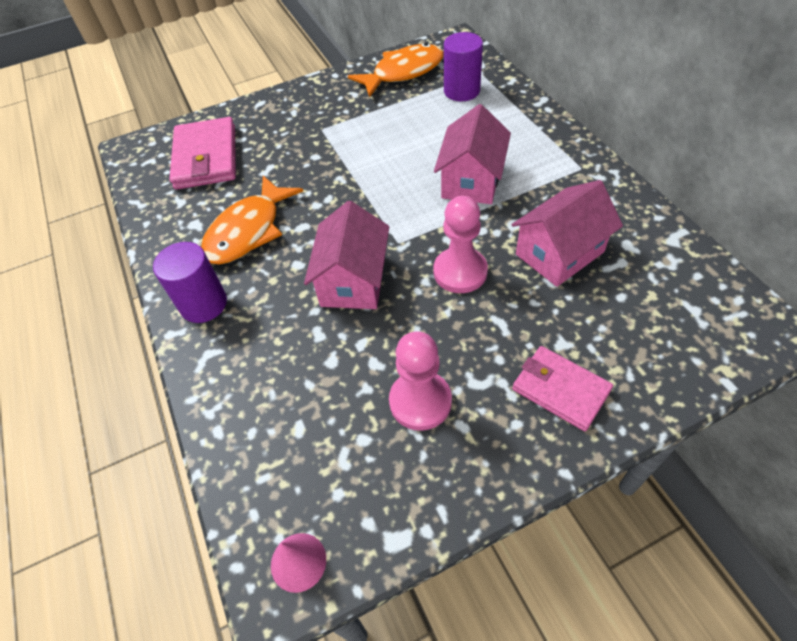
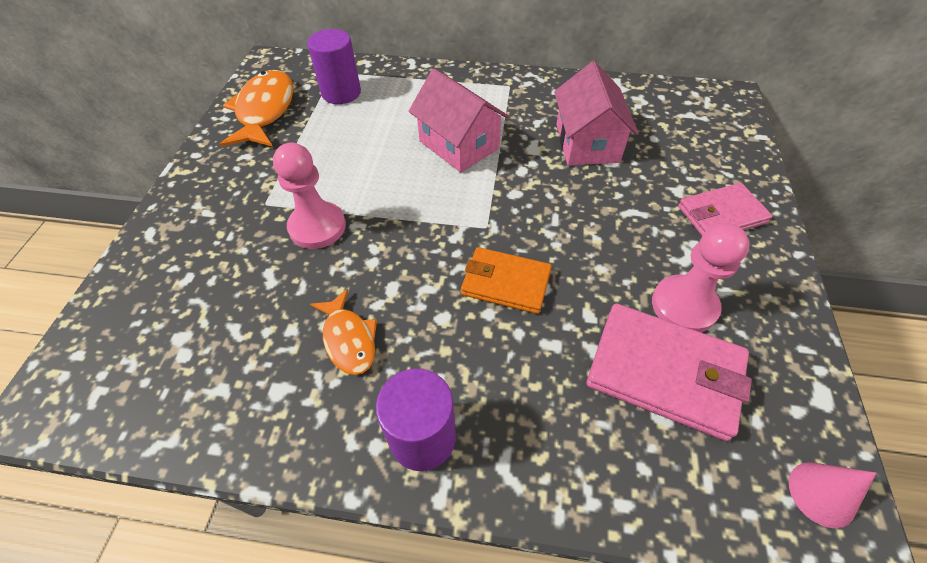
camera: 60 degrees left, 0 degrees up
(206, 157) = (175, 326): pink wallet -> pink wallet (664, 372)
(248, 231) = (349, 339): orange fish -> orange fish, size x0.60
(353, 280) = (505, 283): pink house -> orange wallet
(460, 272) = (558, 206): pink pawn -> pink pawn (317, 227)

